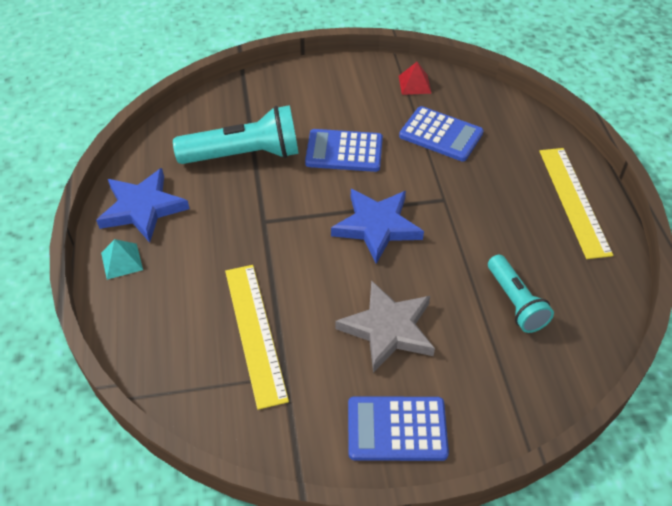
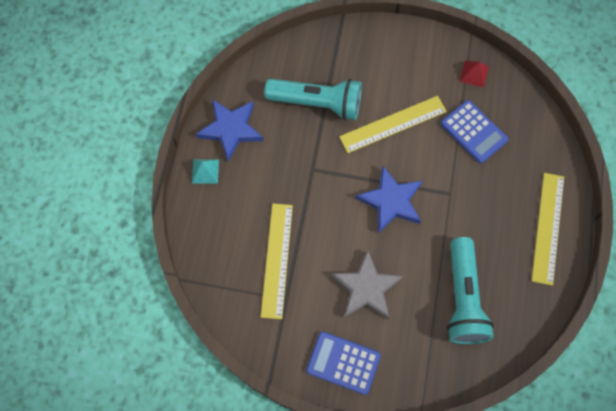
camera: 20 degrees right, 20 degrees up
(344, 151) = (393, 124): blue calculator -> yellow ruler
(515, 302) = (463, 298): turquoise flashlight -> turquoise flashlight, size x1.62

